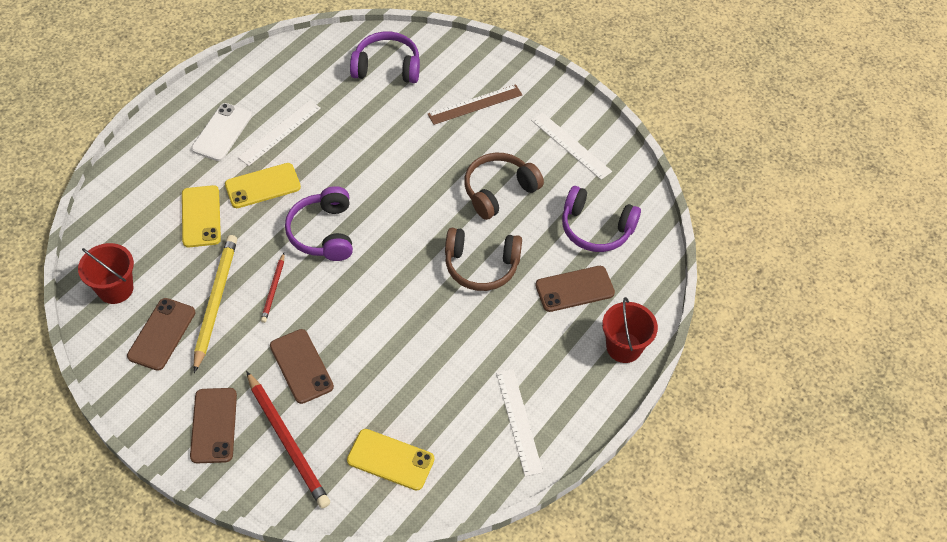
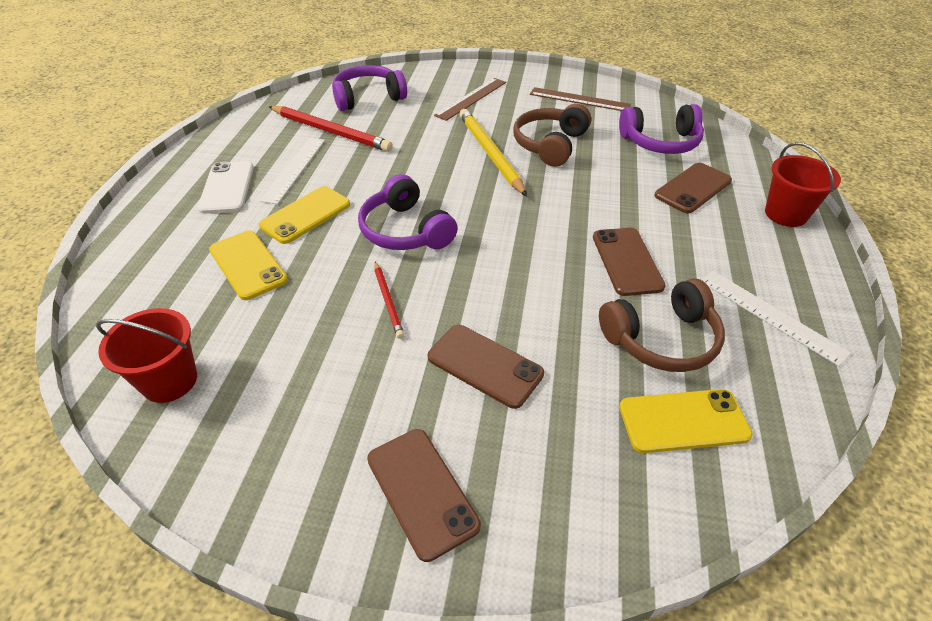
camera: 25 degrees left, 10 degrees down
(162, 334) = (270, 407): brown phone -> brown phone (627, 261)
(215, 302) = (322, 341): yellow pencil -> yellow pencil (490, 153)
(288, 441) = (540, 462): red pencil -> red pencil (331, 131)
(481, 265) = (591, 201): brown headphones -> brown headphones (661, 339)
(571, 145) = (579, 99): white ruler -> brown ruler

